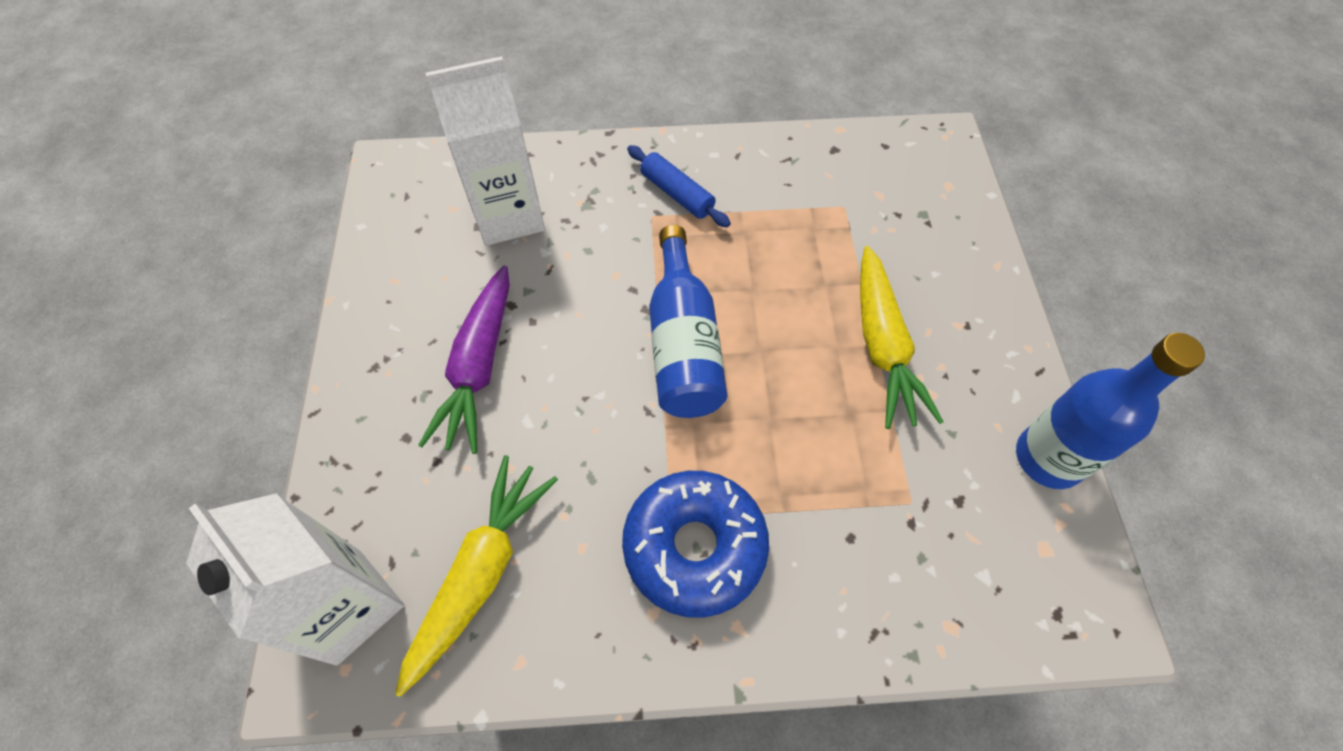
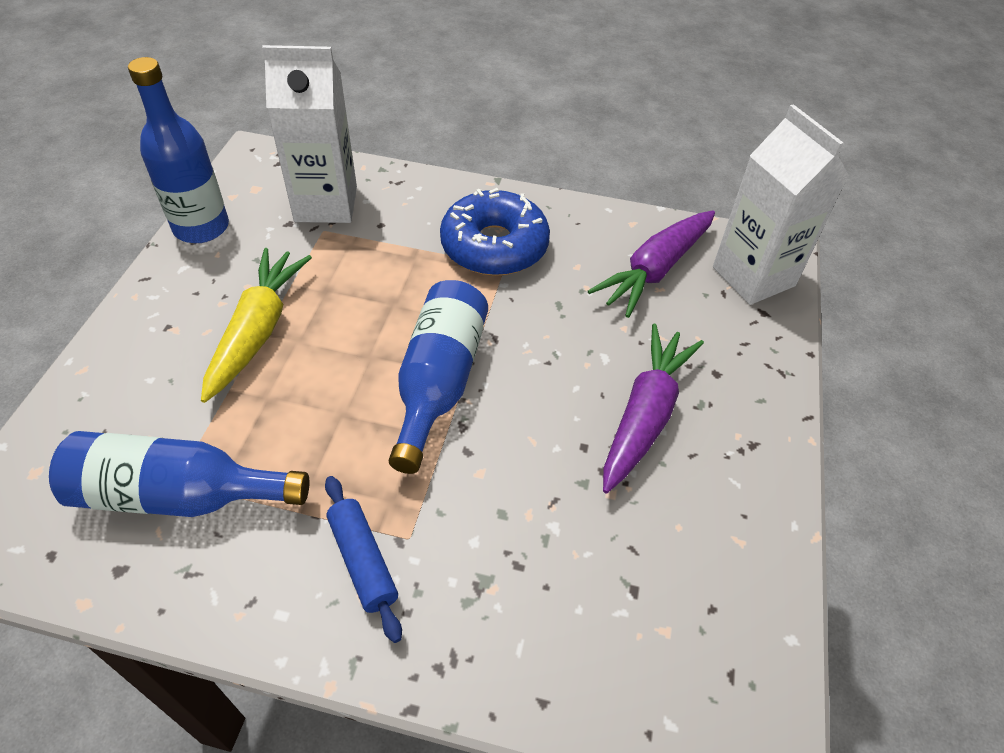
camera: 165 degrees left, 10 degrees down
(482, 572) = (654, 271): yellow carrot -> purple carrot
(509, 216) = (590, 593): white carton -> white carton (326, 204)
(834, 198) = (178, 495): none -> blue bottle

